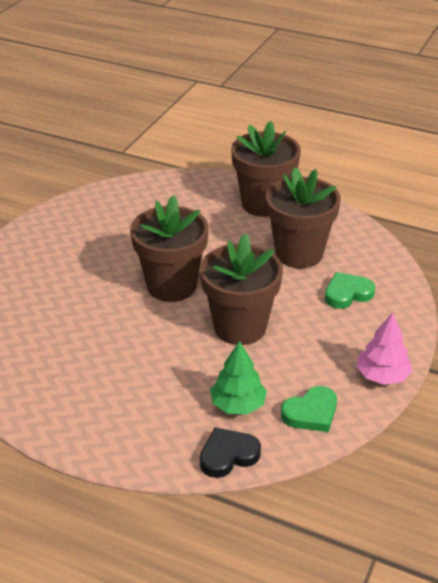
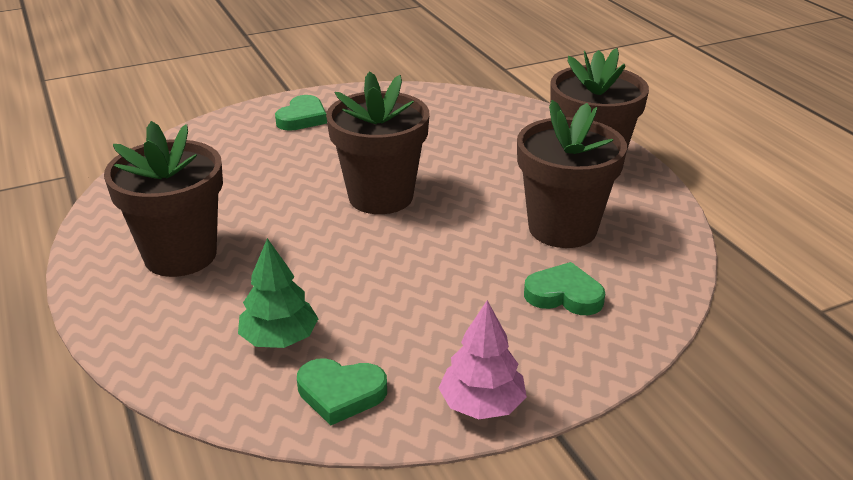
camera: 40 degrees right, 5 degrees down
(37, 253) = (302, 118): none -> green heart
(228, 455) = (196, 381): black heart -> none
(240, 327) = (392, 267): brown flower pot -> brown flower pot (180, 255)

